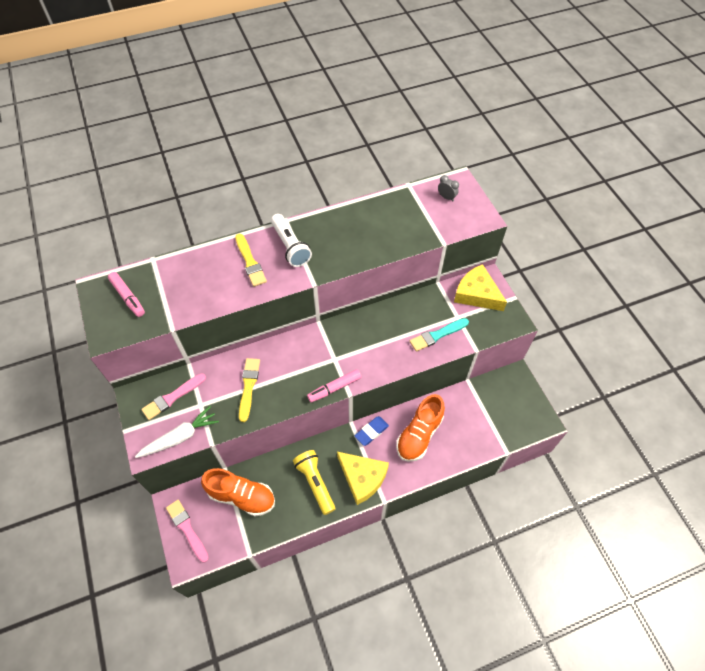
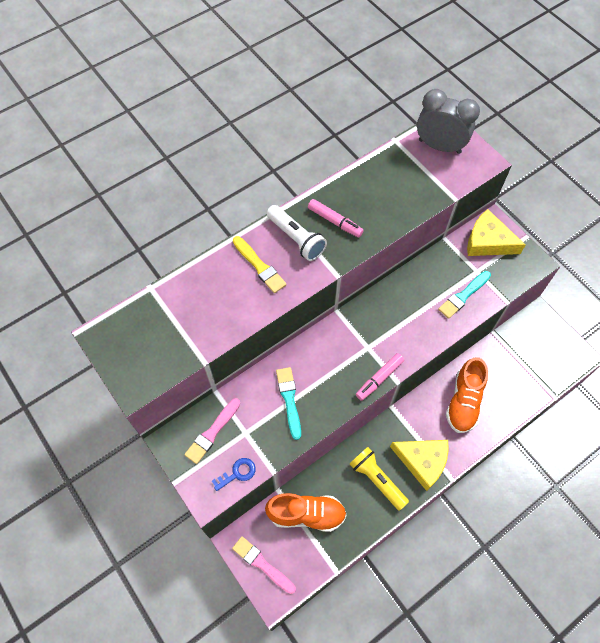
camera: 15 degrees left, 5 degrees up
(128, 297) = (140, 338): pink marker -> pink marker (335, 221)
(180, 437) = (237, 473): white carrot -> blue key
(248, 386) = (289, 400): yellow brush -> turquoise brush
(371, 432) = (415, 411): blue eraser -> none
(446, 197) = (439, 146): grey clock -> grey clock, size x2.40

